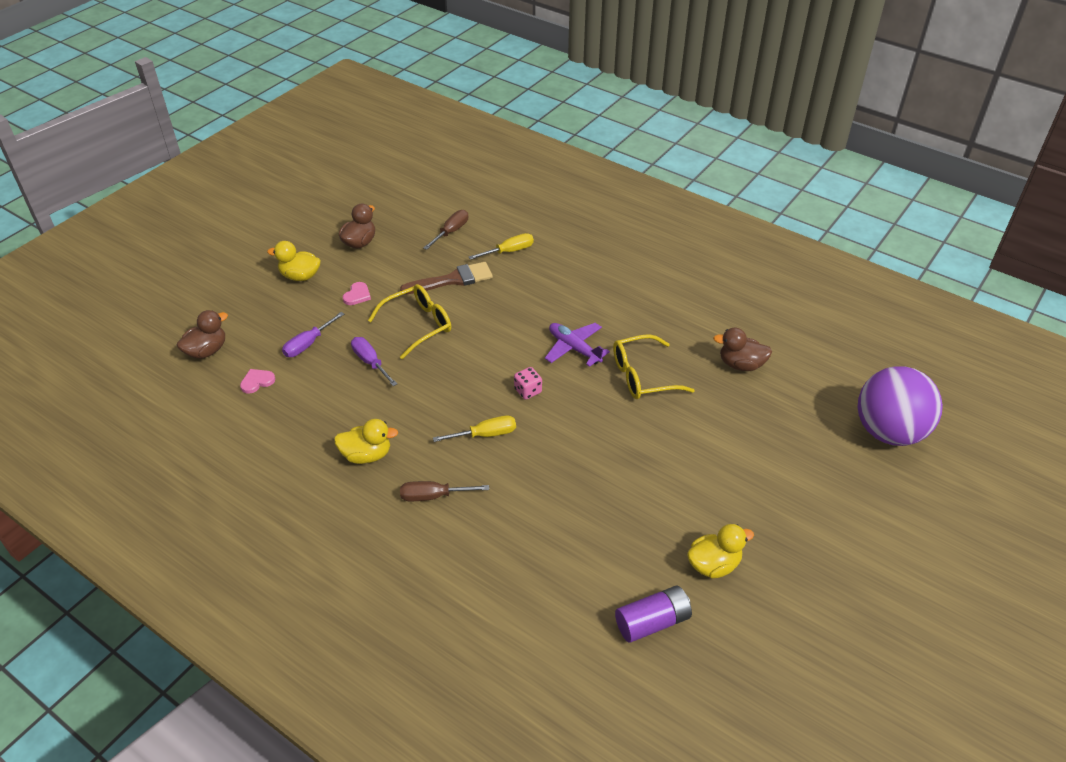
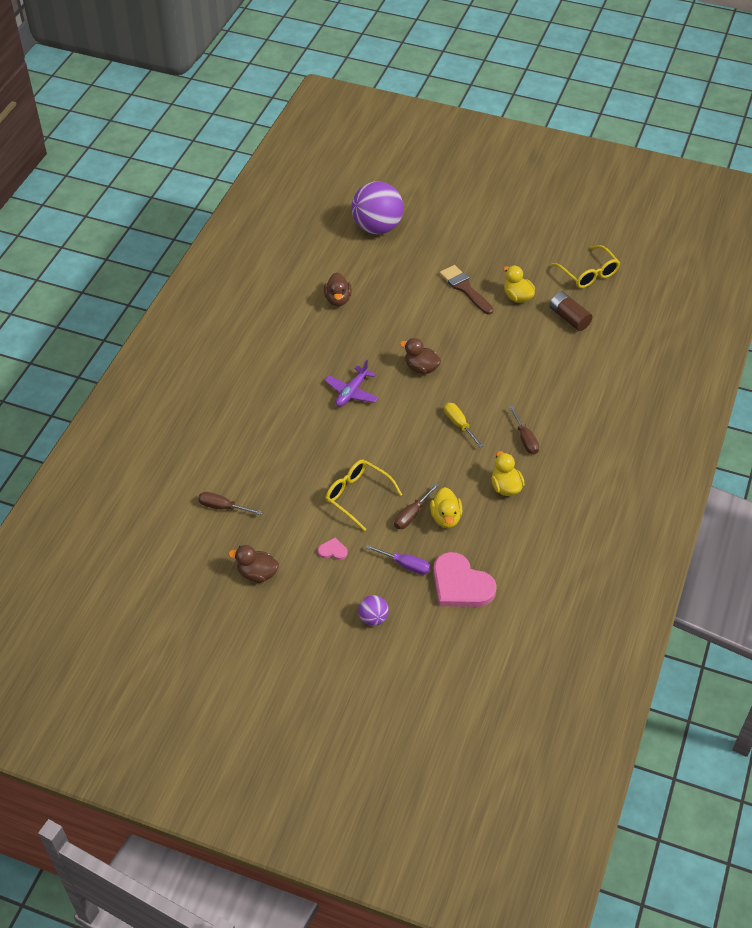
camera: 105 degrees left, 5 degrees up
(207, 351) = (439, 637): brown duck -> brown duck (421, 368)
(257, 381) = (461, 584): pink heart -> pink heart, size x2.32
(260, 308) = (373, 618): none -> purple ball
(300, 276) = (320, 604): yellow duck -> yellow duck (446, 518)
(370, 362) = (412, 514): purple screwdriver -> brown screwdriver
(452, 280) = (292, 488): brown brush -> brown brush (465, 288)
(509, 251) = (241, 458): yellow screwdriver -> none
(528, 391) = (407, 410): pink dice -> none
(642, 376) = (368, 349): yellow glasses -> yellow glasses (588, 274)
(652, 622) = (569, 318): purple battery -> brown battery

